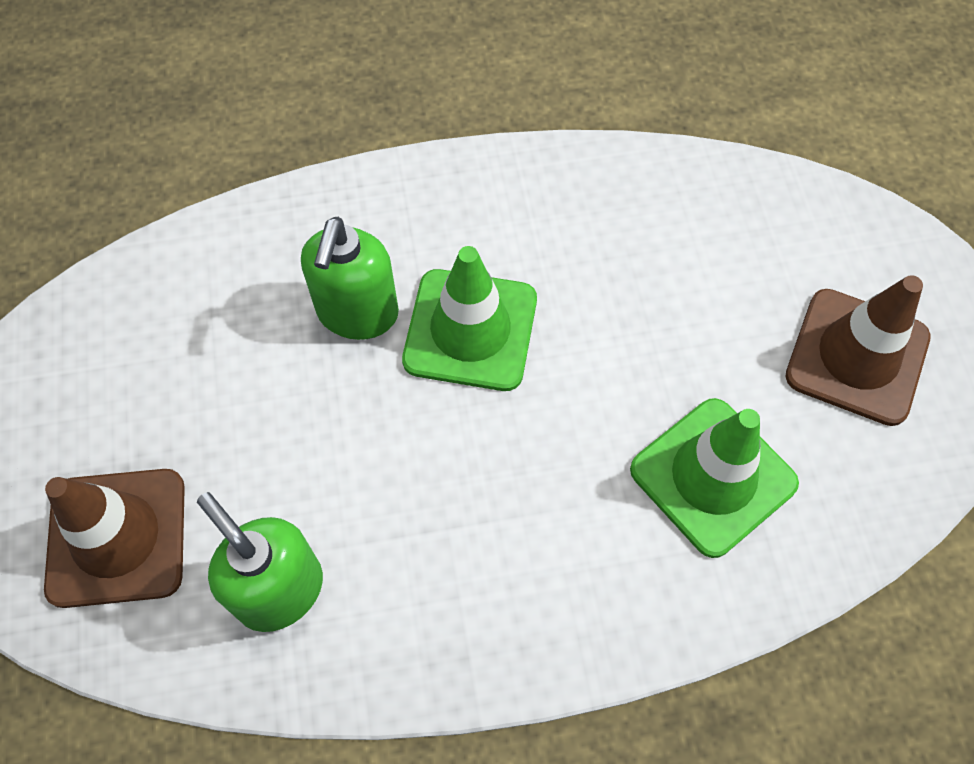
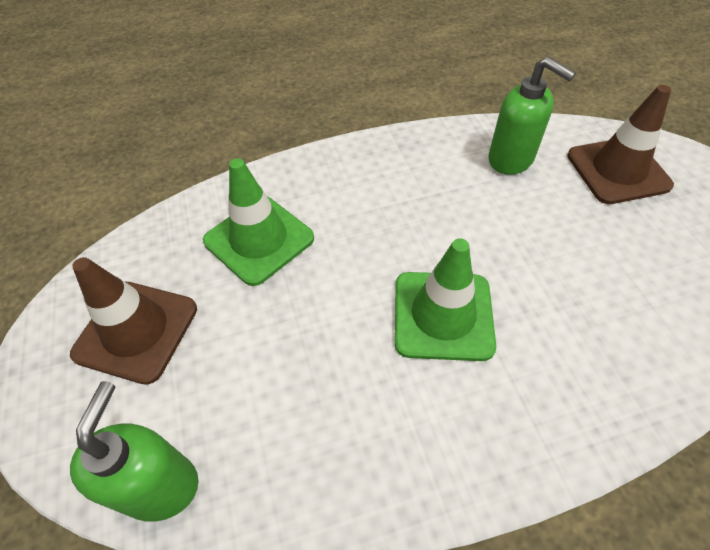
camera: 175 degrees right, 10 degrees down
(357, 313) = (536, 317): green soap dispenser -> green soap dispenser (160, 485)

